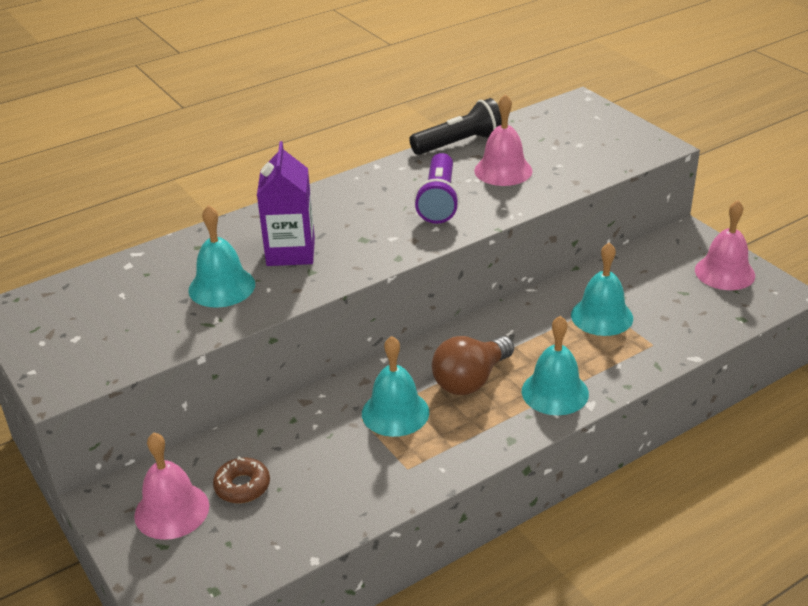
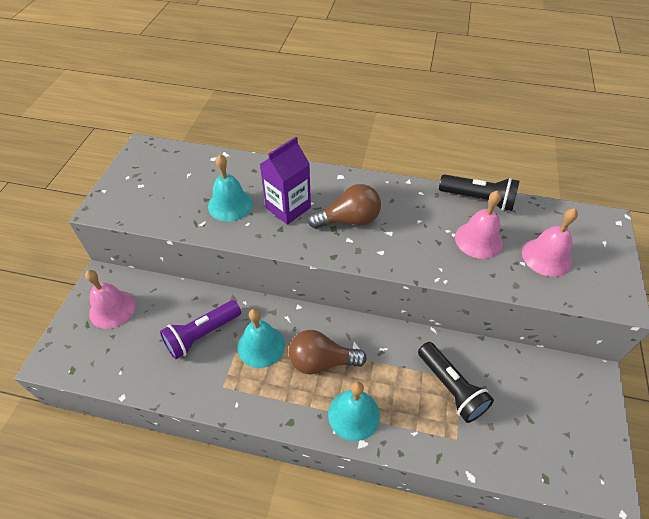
camera: 45 degrees right, 15 degrees up
(242, 486) = (150, 323): brown donut -> none
(368, 224) = (349, 220): none -> brown light bulb
(439, 201) = (409, 233): purple flashlight -> purple flashlight (202, 335)
(602, 316) = (451, 387): turquoise bell -> black flashlight
(724, 272) = (582, 430): pink bell -> pink bell (546, 257)

